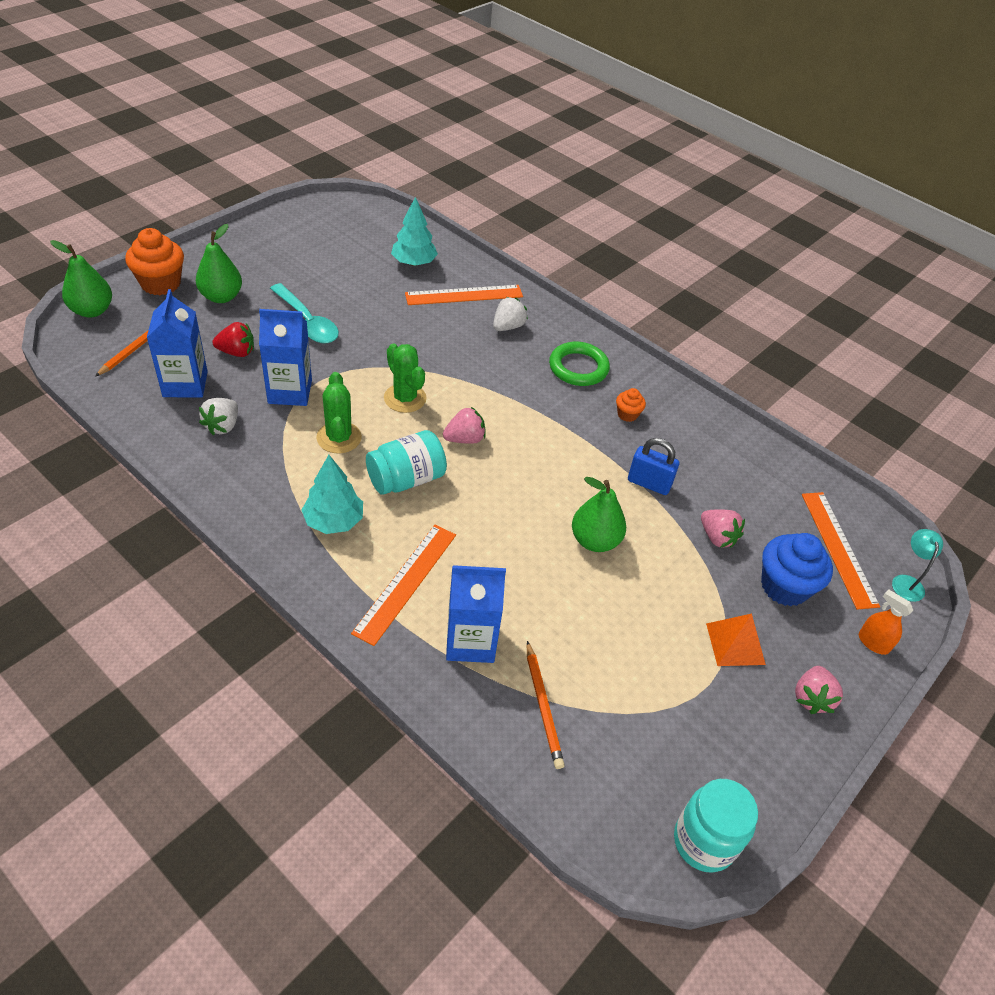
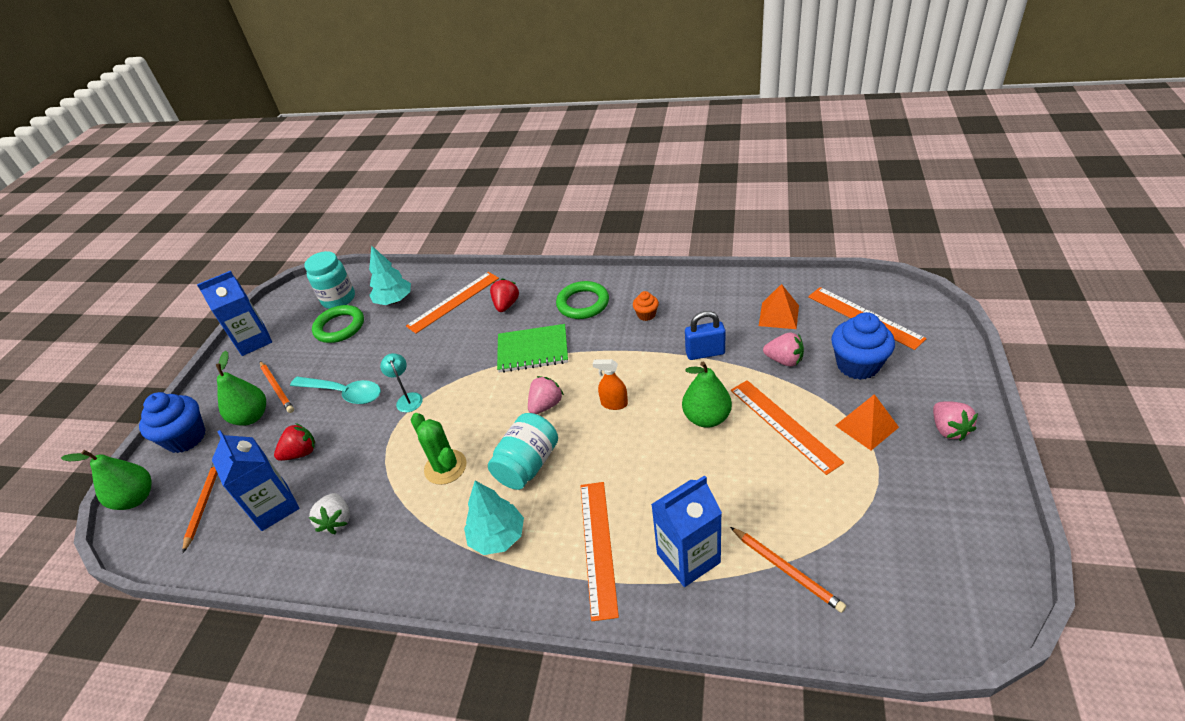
camera: 20 degrees left, 5 degrees down
(161, 283) = (186, 438): orange cupcake -> blue cupcake
(259, 284) = (277, 388): none -> orange pencil
(290, 392) = (373, 456): blue carton -> blue carton (254, 341)
(349, 260) = (339, 327): none -> green ring
(405, 398) = (473, 403): green cactus -> none
(495, 383) = (533, 350): none -> green notebook
(508, 327) = (506, 305): white strawberry -> red strawberry
(659, 592) = (784, 425): none -> orange ruler
(704, 842) = (988, 588): turquoise jar -> turquoise jar (339, 299)
(754, 493) = (778, 315): none -> orange pyramid
(873, 643) = (946, 365): orange spray bottle -> orange spray bottle (614, 404)
(906, 582) = (924, 312): turquoise lamp -> turquoise lamp (408, 398)

